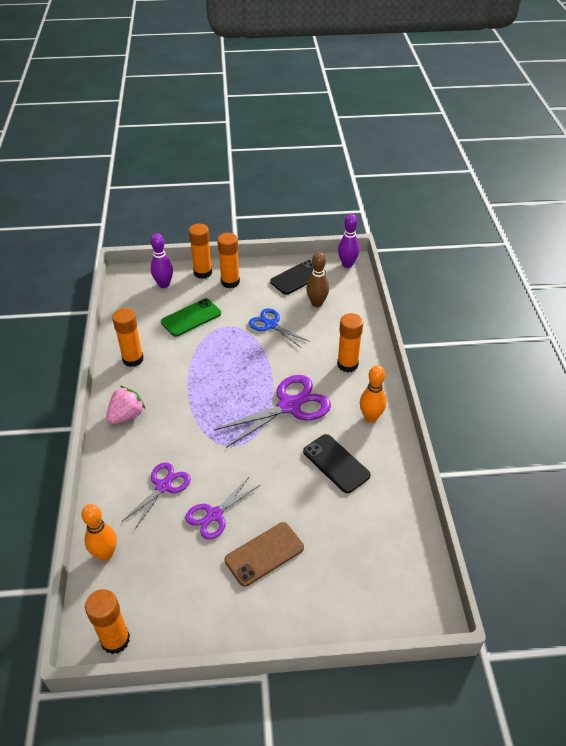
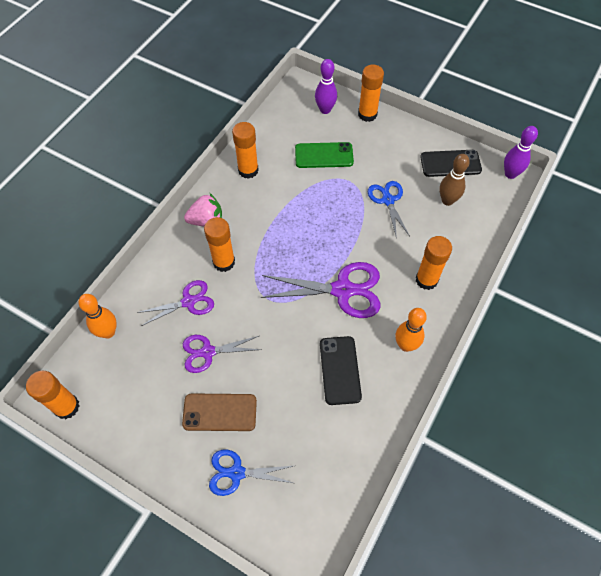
camera: 35 degrees right, 15 degrees up
(230, 282) = (384, 136): orange glue stick -> orange glue stick (224, 262)
(318, 590) = (236, 473): none -> blue scissors

